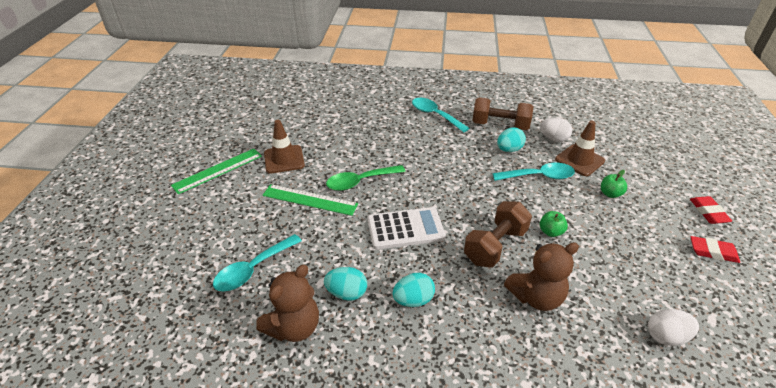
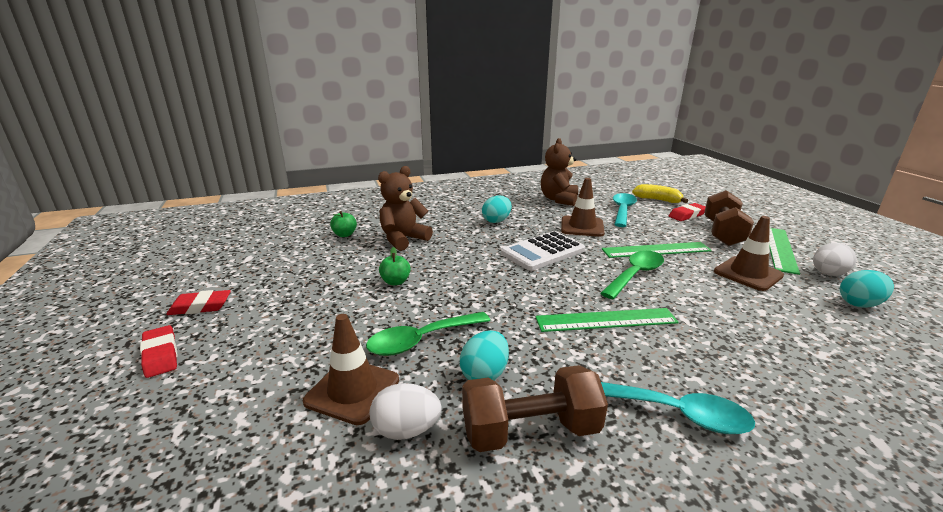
camera: 155 degrees right, 15 degrees down
(182, 277) = (658, 200): none -> yellow banana
(205, 236) = (687, 215): none -> red eraser
(332, 254) = (582, 227): none -> brown traffic cone
(347, 293) = (545, 214): turquoise egg -> turquoise egg (859, 304)
(419, 157) = (606, 320): none -> green ruler
(495, 246) = (450, 259): brown dumbbell -> brown dumbbell (722, 233)
(538, 176) = (421, 340): turquoise spoon -> green spoon
(610, 194) = (310, 343): green apple -> green apple (344, 234)
(666, 336) = (297, 242): white egg -> white egg (827, 274)

